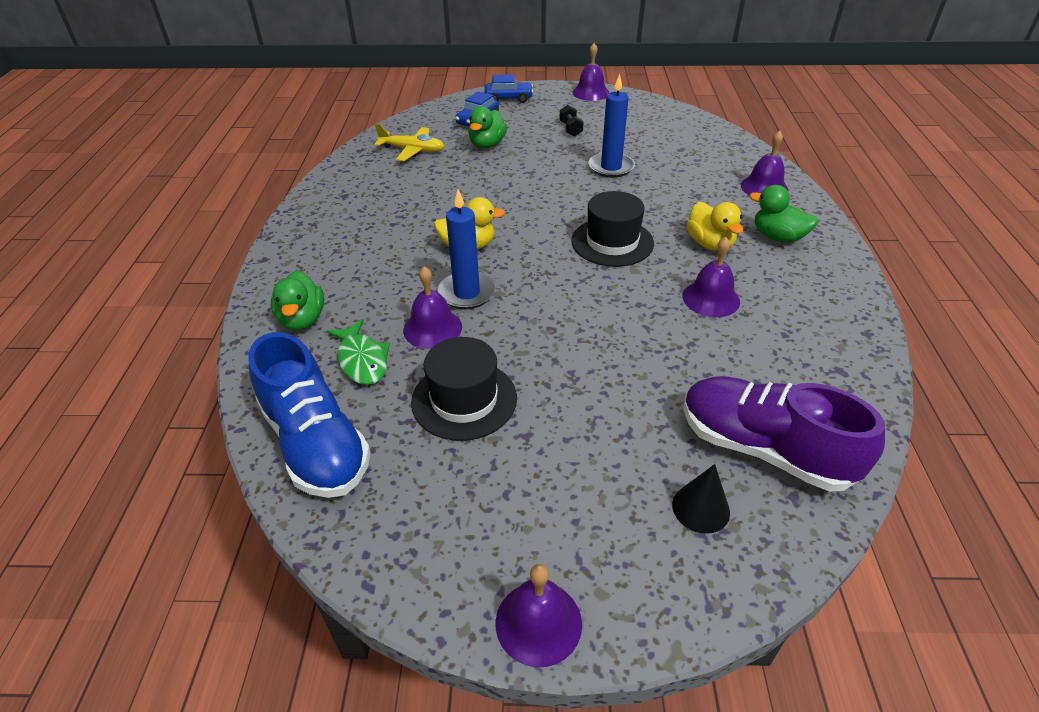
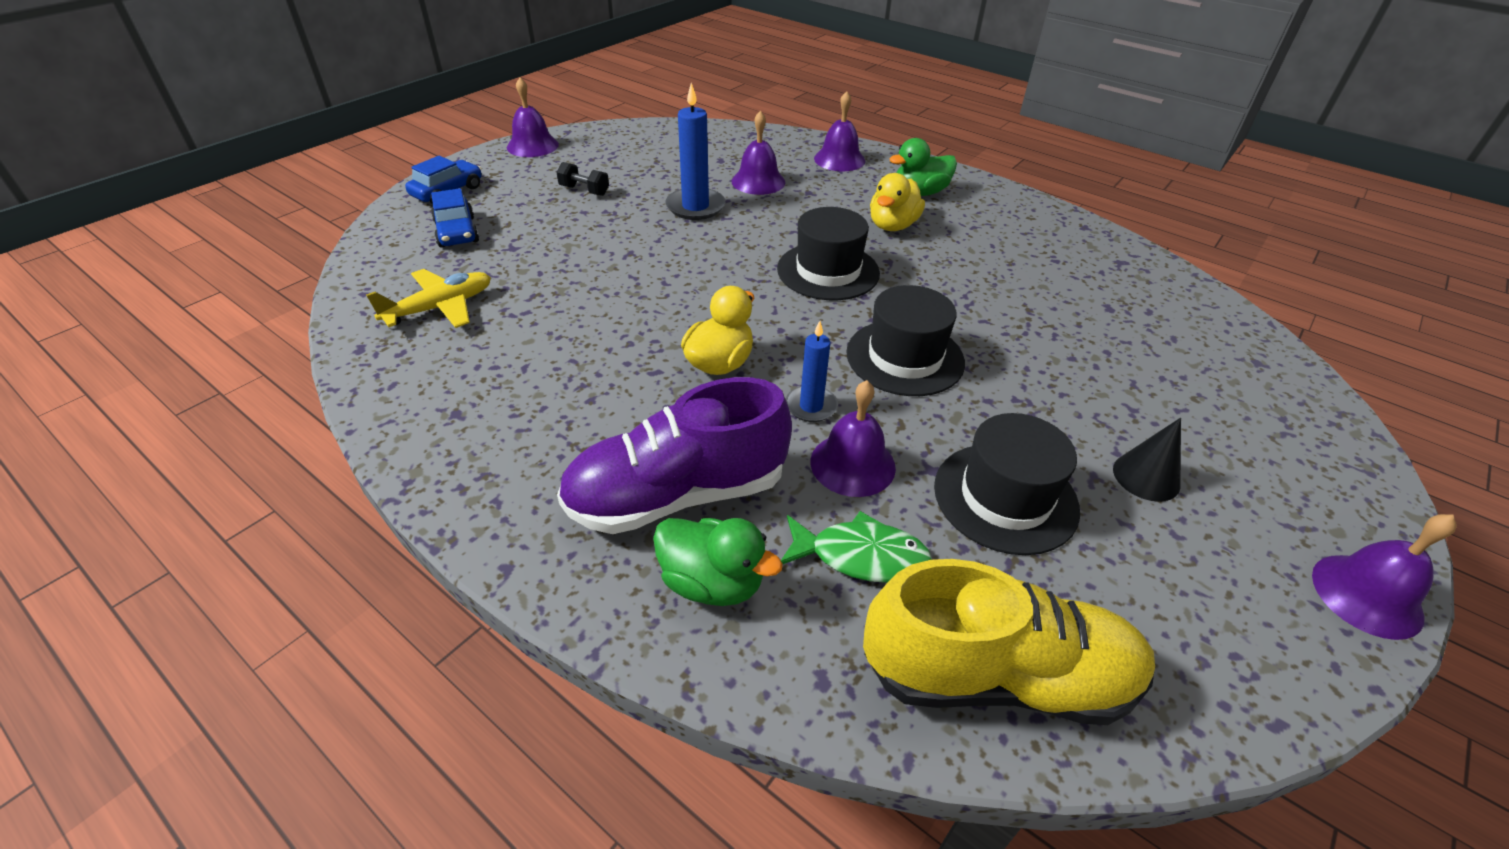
camera: 55 degrees left, 0 degrees up
(316, 443) = (997, 676): blue shoe -> yellow shoe
(467, 293) = (811, 406): blue candle -> blue candle, size x0.64
(487, 144) = (524, 252): green duck -> none
(558, 308) = (905, 357): none -> black hat
(701, 508) = (1252, 417): black cone -> black cone (1146, 477)
(710, 244) = (892, 226): yellow duck -> yellow duck turned 105 degrees clockwise
(711, 298) = (974, 267): purple bell -> purple bell (758, 181)
(764, 449) = (1194, 346): purple shoe -> purple shoe (677, 494)

